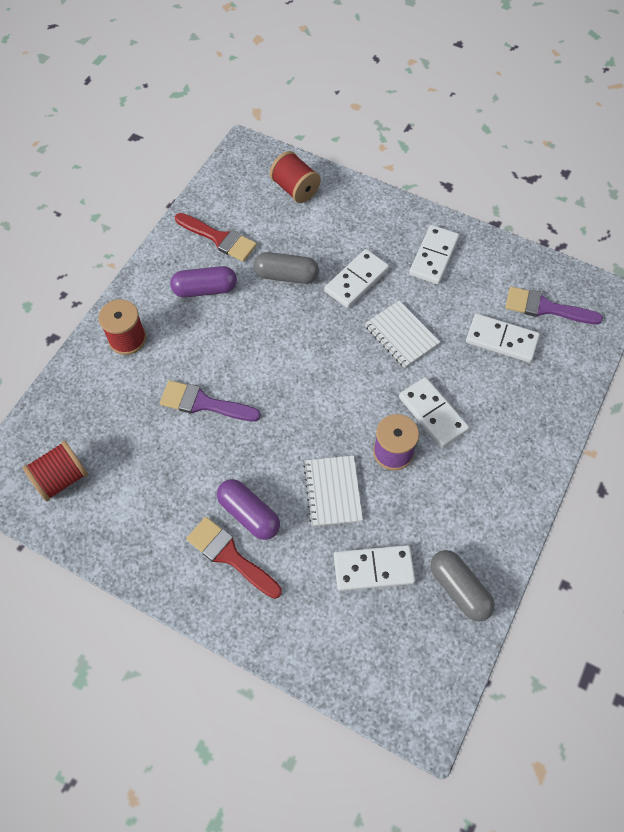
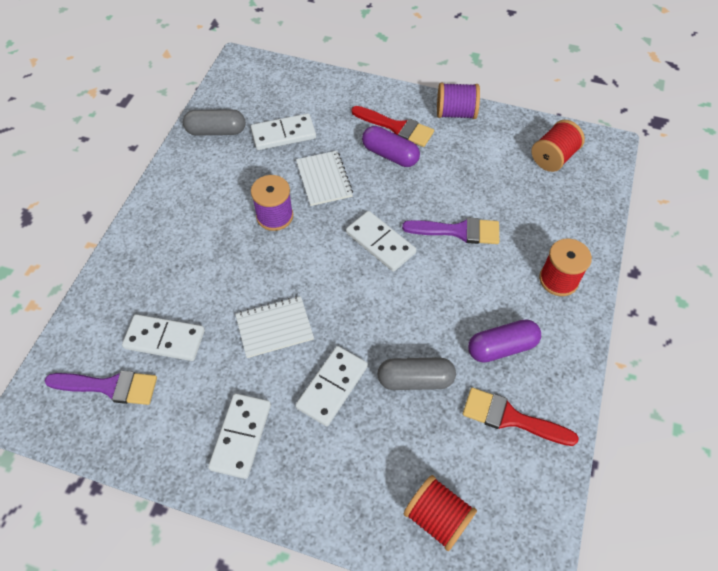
camera: 170 degrees right, 5 degrees down
(148, 567) = (455, 113): none -> purple spool
(401, 335) = (274, 328): white notebook -> white notebook turned 60 degrees counterclockwise
(432, 414) = (239, 253): white domino -> white domino (380, 243)
(459, 589) = (216, 131): grey capsule -> grey capsule turned 45 degrees counterclockwise

